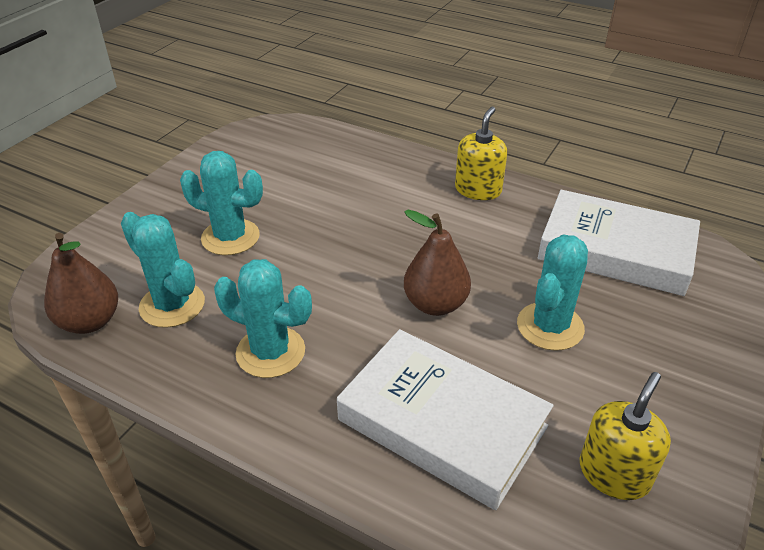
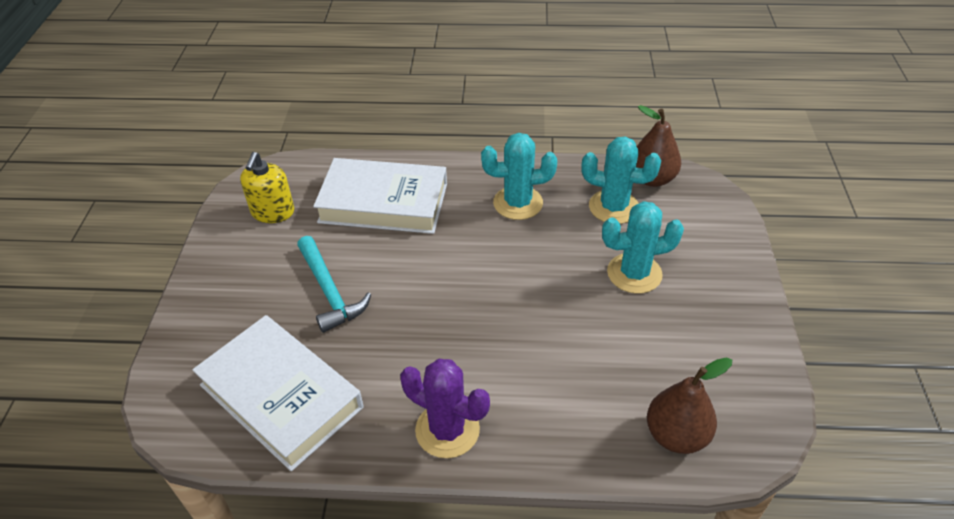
camera: 155 degrees right, 5 degrees up
(435, 304) = (426, 277): brown pear -> brown pear (676, 435)
(478, 190) = (447, 430): yellow soap dispenser -> purple cactus
(550, 326) = (329, 291): turquoise cactus -> turquoise hammer
(615, 250) = (281, 396): white book -> white book turned 45 degrees clockwise

